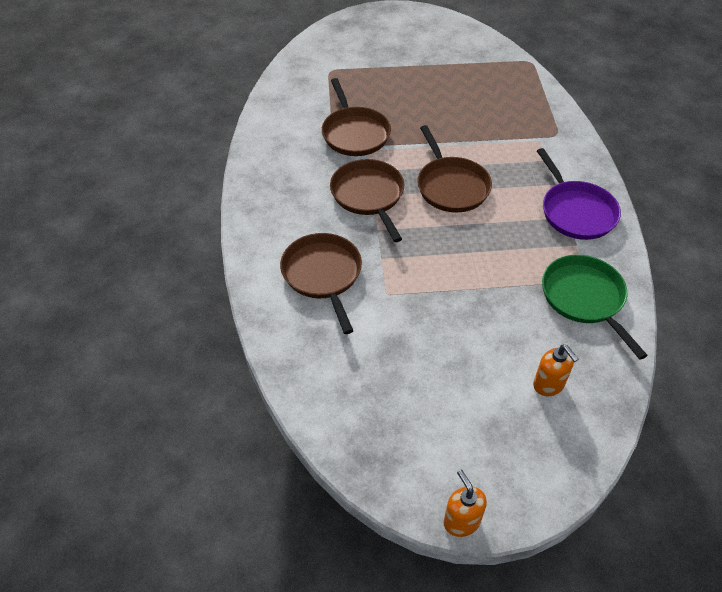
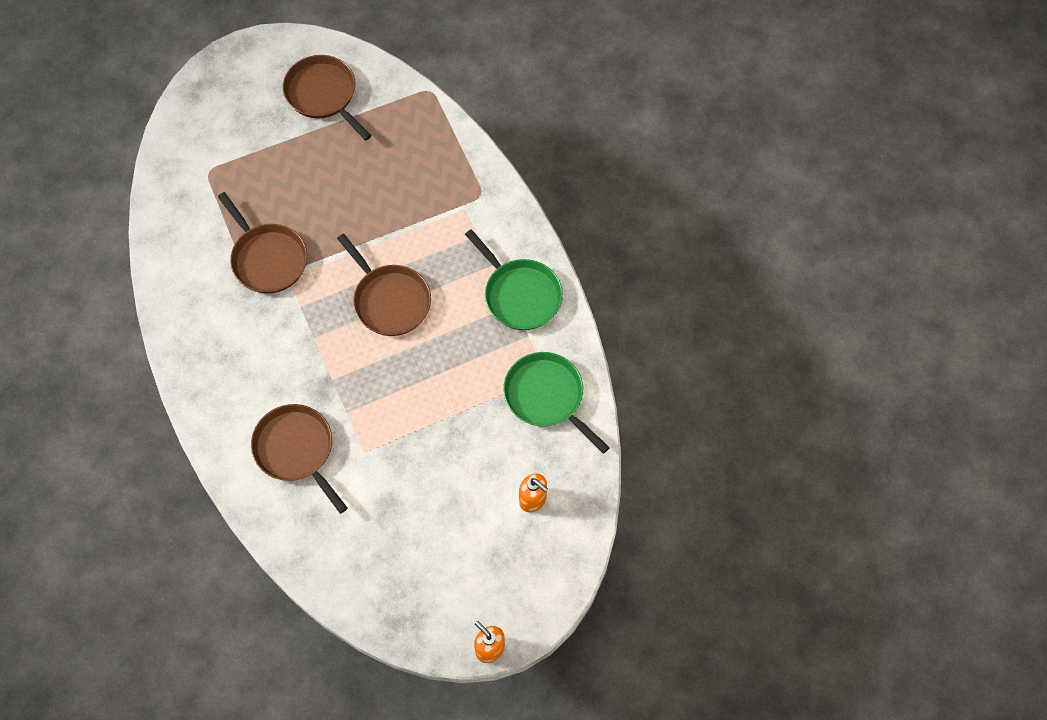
camera: 20 degrees left, 15 degrees up
(368, 195) = (309, 339): brown pan -> brown pan (323, 94)
(576, 212) = (520, 295): purple pan -> green pan

